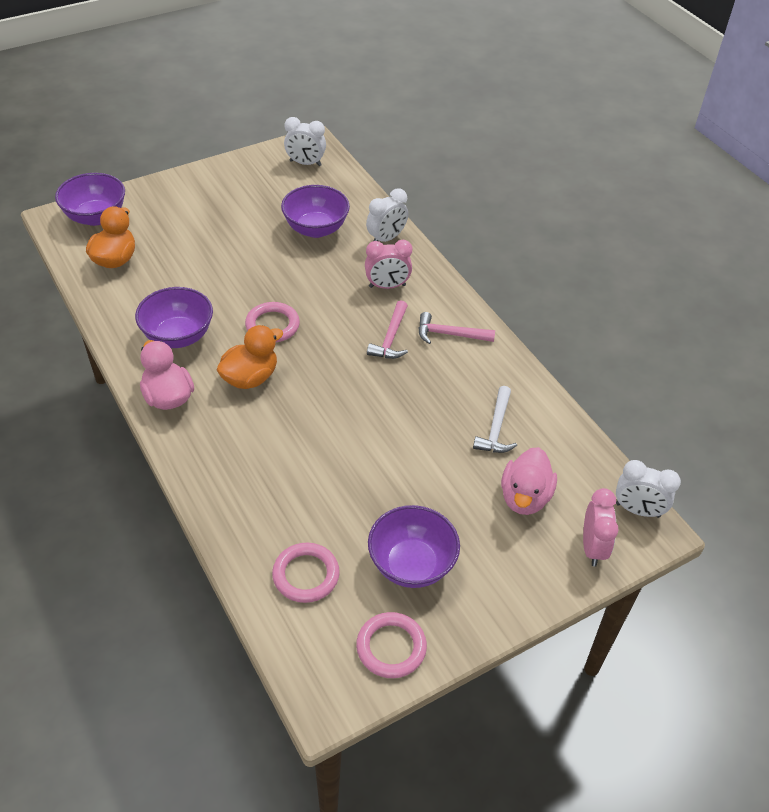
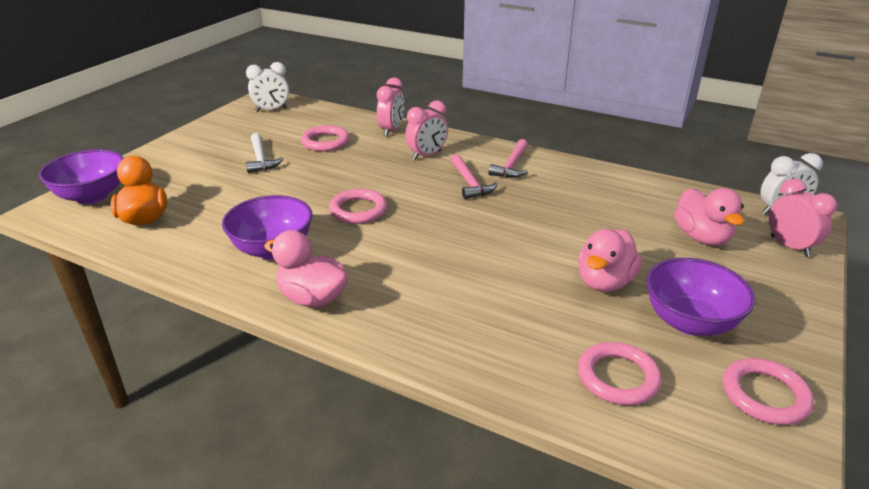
camera: 30 degrees left, 15 degrees down
(250, 378) = (379, 252): orange duck -> none
(315, 229) = (325, 142): purple bowl -> pink ring
(386, 238) = (391, 130): white clock -> pink clock
(389, 495) = (604, 282): none -> pink duck
(449, 334) = (511, 166): pink hammer -> pink hammer turned 45 degrees counterclockwise
(496, 428) = (622, 206): white hammer -> white hammer (261, 159)

